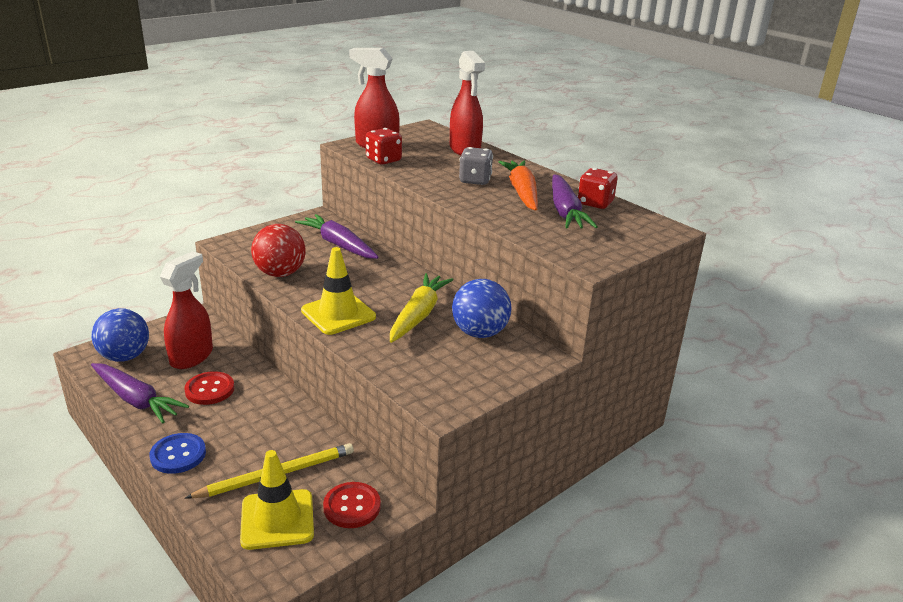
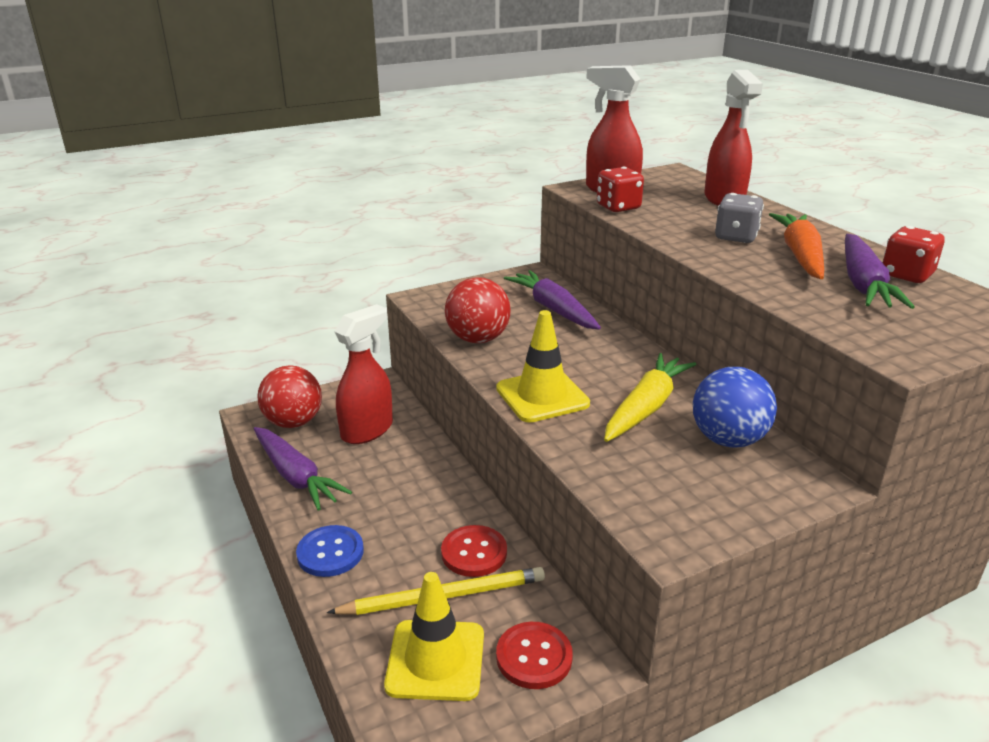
camera: 15 degrees right, 0 degrees up
(125, 357) = (293, 422): blue ball -> red ball
(210, 389) = (381, 473): red button -> red button (474, 553)

